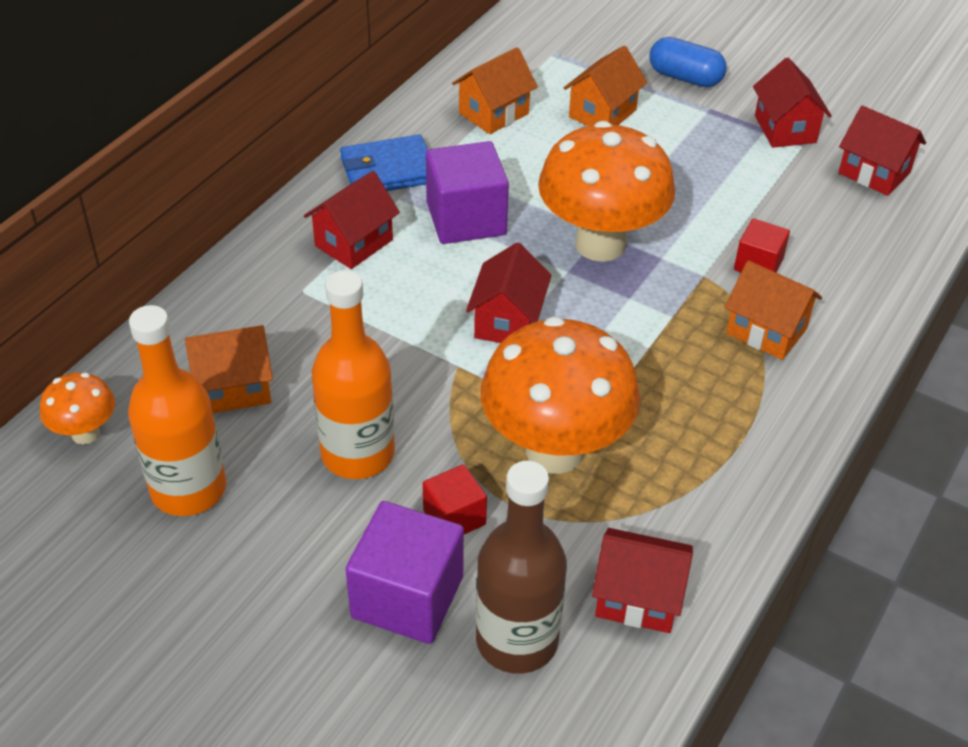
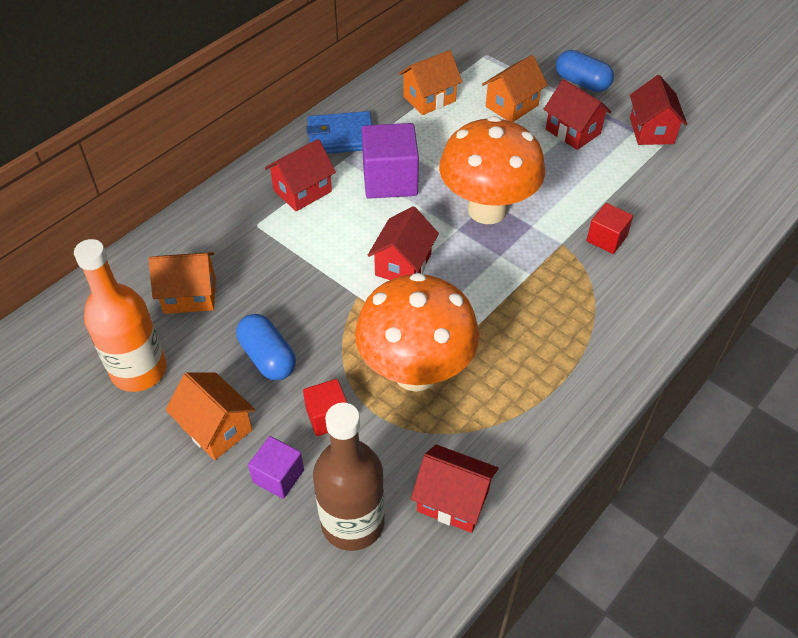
camera: 10 degrees right, 5 degrees up
(85, 433) = (76, 318): orange mushroom -> none
(358, 454) = (268, 357): orange bottle -> blue capsule
(407, 597) = (278, 476): purple cube -> purple cube, size x0.57
(766, 331) = (601, 294): orange house -> orange house (216, 428)
(874, 173) = (715, 172): red house -> red house (573, 131)

